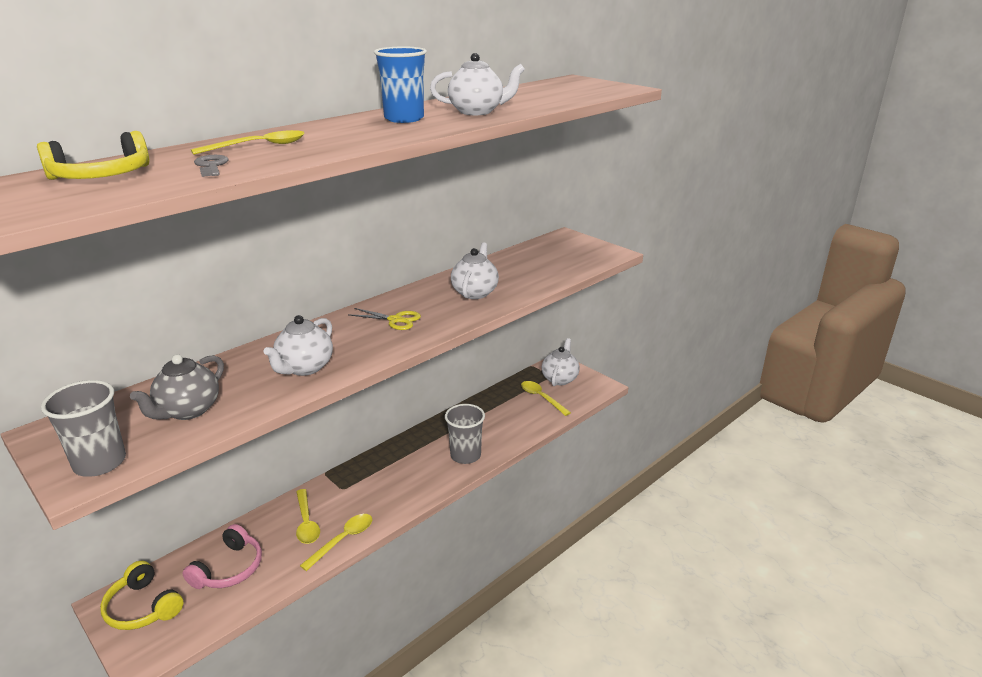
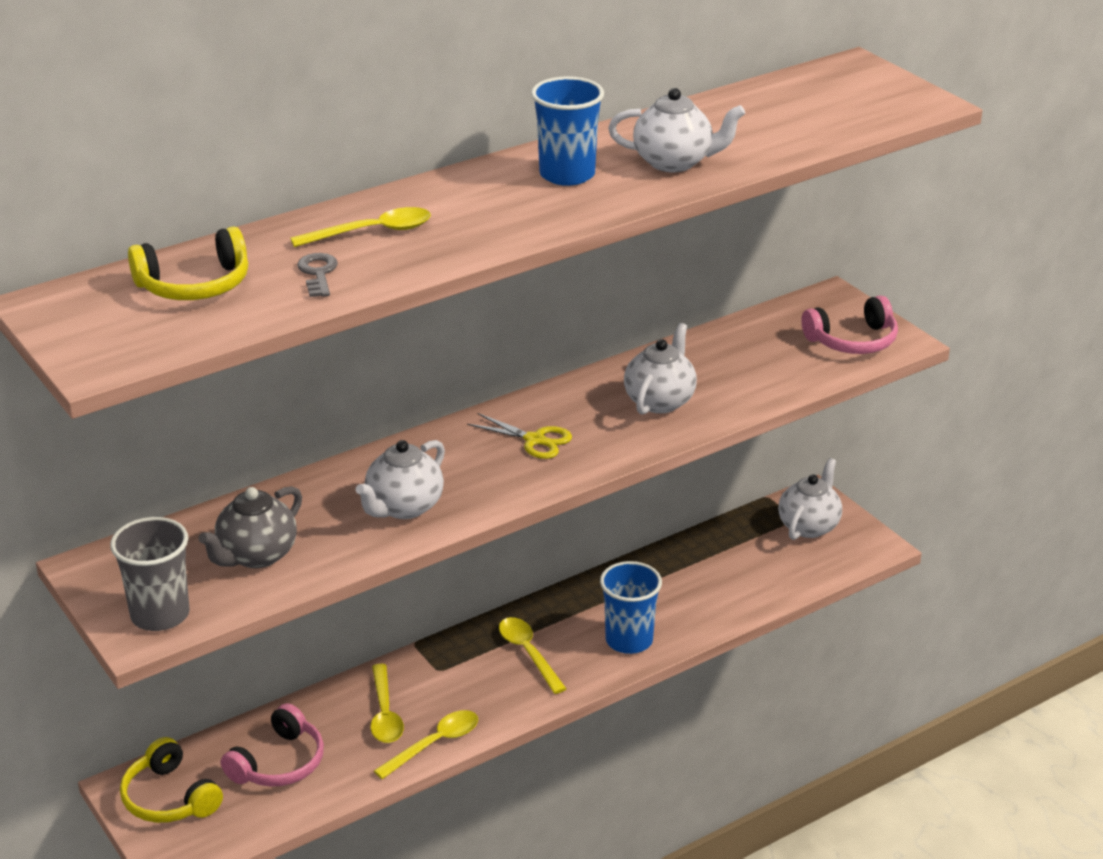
camera: 10 degrees right, 5 degrees up
(465, 455) = (629, 640): grey cup -> blue cup
(541, 398) = (770, 557): yellow spoon -> yellow spoon (528, 653)
(585, 254) = (853, 341): none -> pink headphones

